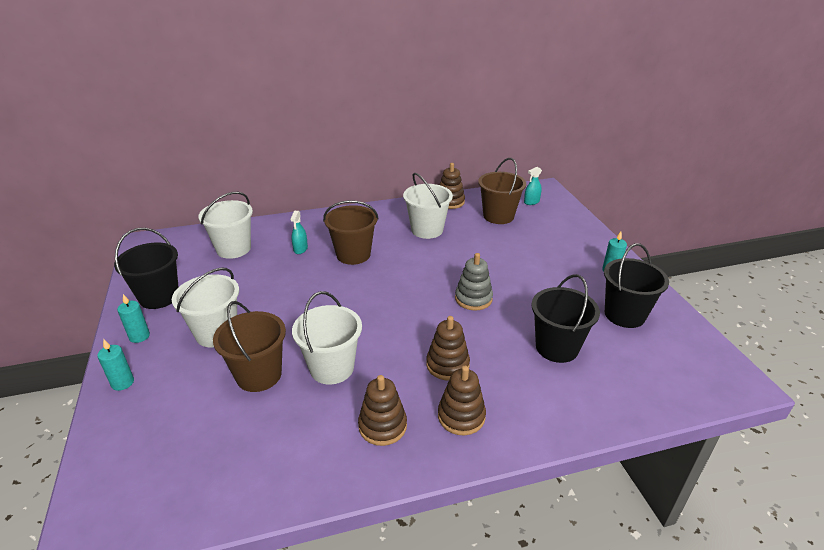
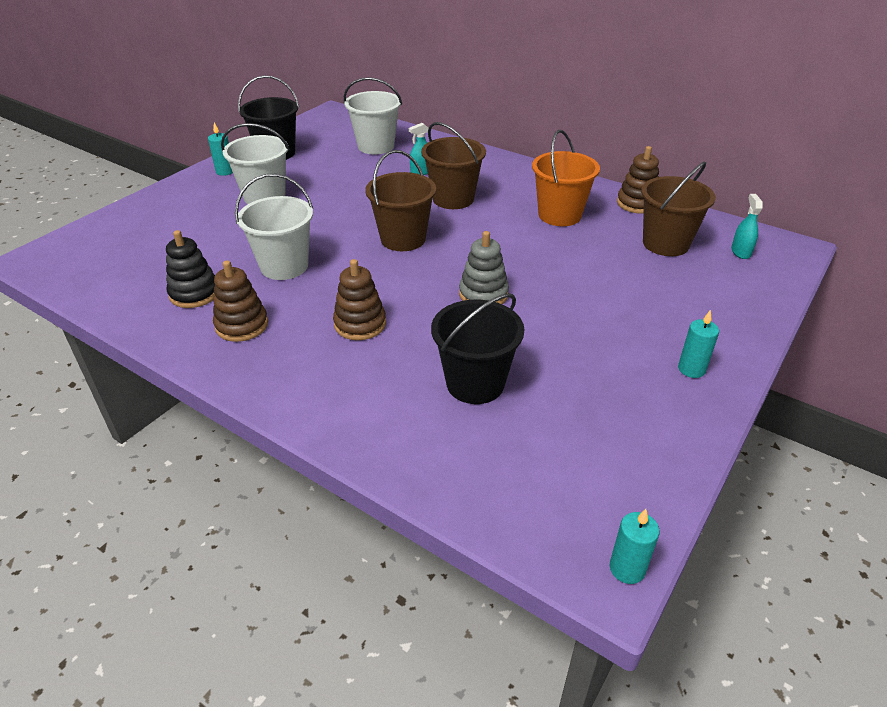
camera: 50 degrees right, 5 degrees up
(122, 383) = (173, 193): turquoise candle -> turquoise candle (627, 568)
(259, 375) = (238, 238): brown bucket -> brown bucket (403, 239)
(305, 435) = (194, 293): none -> black stacking toy
(427, 230) = (559, 215): white bucket -> orange bucket
(461, 416) = (298, 363): brown stacking toy -> none
(531, 202) = (740, 252): turquoise spray bottle -> turquoise spray bottle turned 75 degrees clockwise
(624, 315) = (610, 414): black bucket -> none

